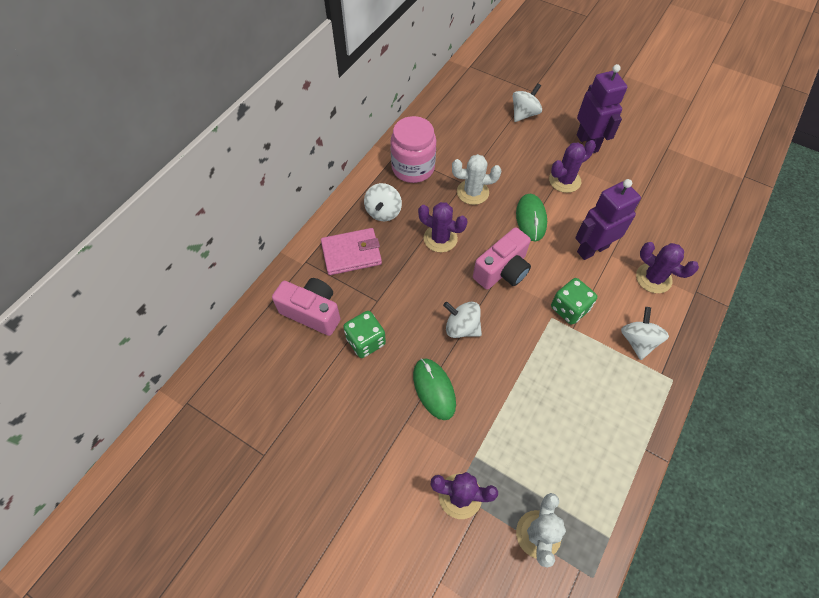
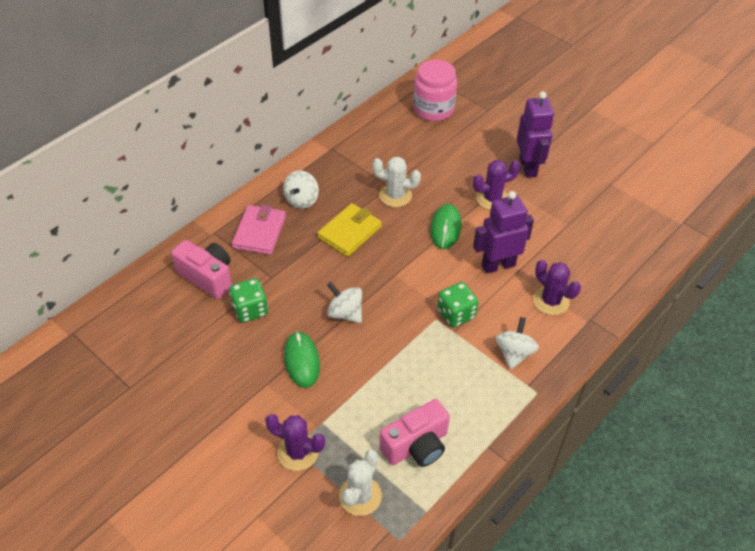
camera: 10 degrees right, 10 degrees down
(351, 253) = (259, 232): pink wallet -> pink wallet turned 75 degrees counterclockwise
(413, 168) = (343, 165): pink jar -> pink jar (433, 109)
(440, 238) = (349, 232): purple cactus -> yellow wallet
(502, 271) = (401, 270): pink camera -> pink camera (416, 446)
(524, 114) = (472, 131): white spinning top -> none

